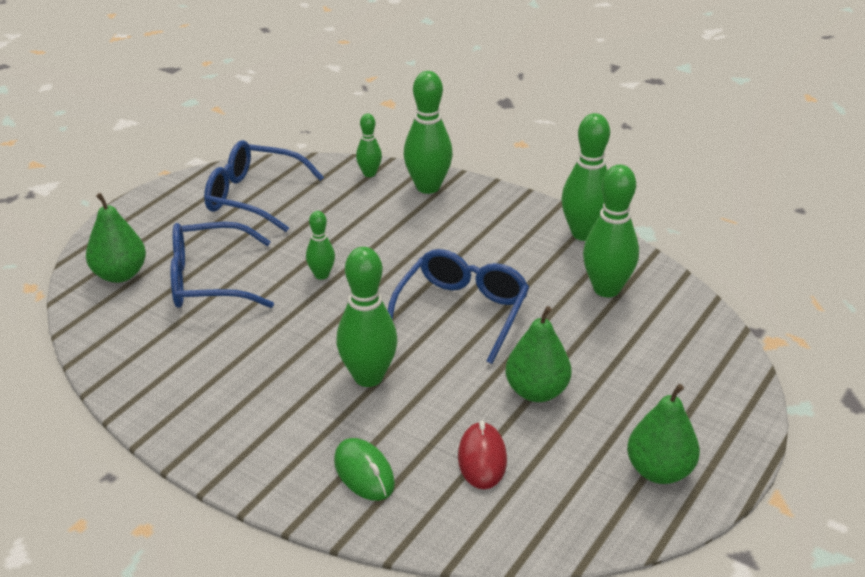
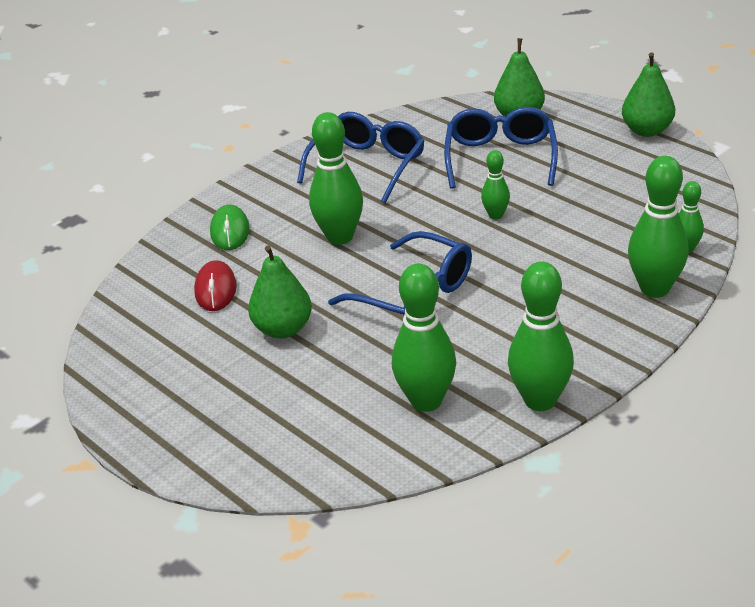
camera: 105 degrees right, 0 degrees up
(254, 197) = (640, 177): blue glasses -> blue glasses (367, 166)
(364, 473) = (230, 231): green mouse -> green mouse turned 75 degrees counterclockwise
(482, 459) = (215, 290): red mouse -> red mouse turned 75 degrees clockwise
(659, 471) = (151, 389): green pear -> green pear (647, 130)

